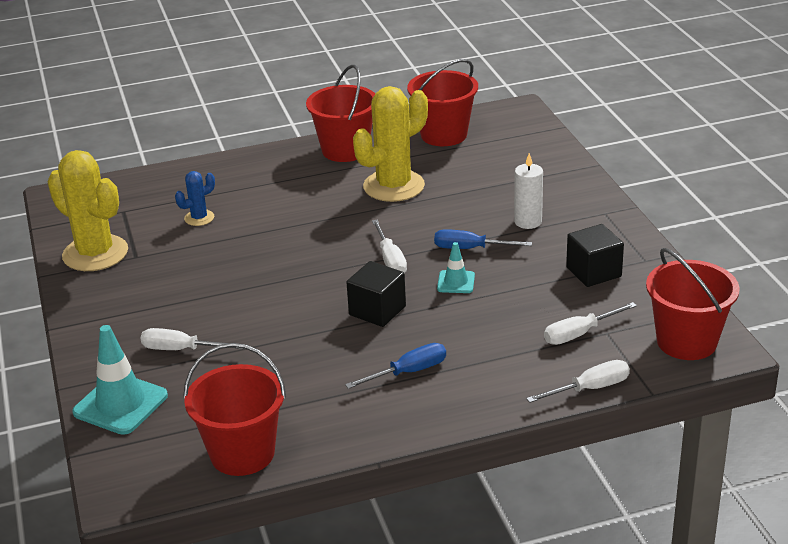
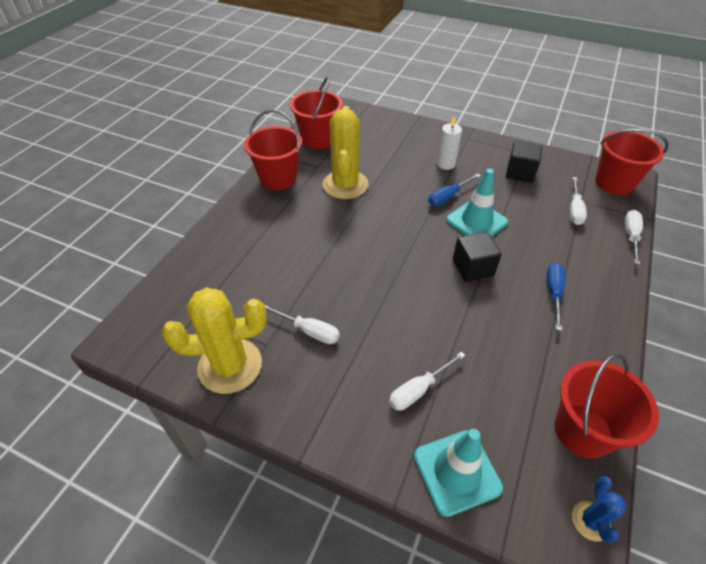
camera: 50 degrees left, 15 degrees up
(199, 218) = (262, 283): blue cactus -> blue cactus (590, 521)
(390, 260) = (423, 231): white screwdriver -> white screwdriver (309, 331)
(456, 282) = (476, 221): turquoise traffic cone -> turquoise traffic cone, size x1.84

